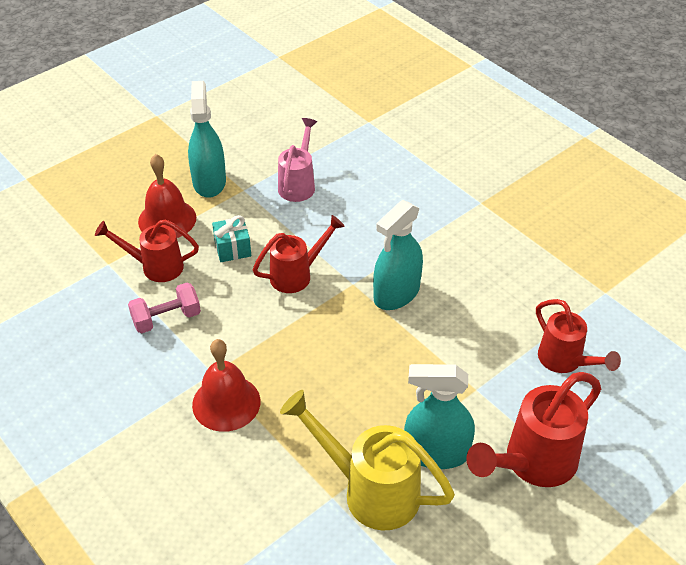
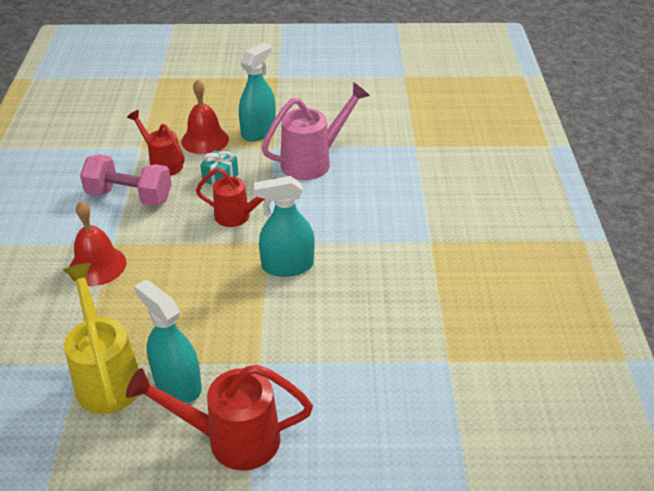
camera: 40 degrees right, 5 degrees down
(166, 319) = (129, 196): pink dumbbell -> pink dumbbell, size x1.52
(298, 184) = (313, 161): pink watering can -> pink watering can, size x1.52
(565, 361) = (349, 388): red watering can -> none

